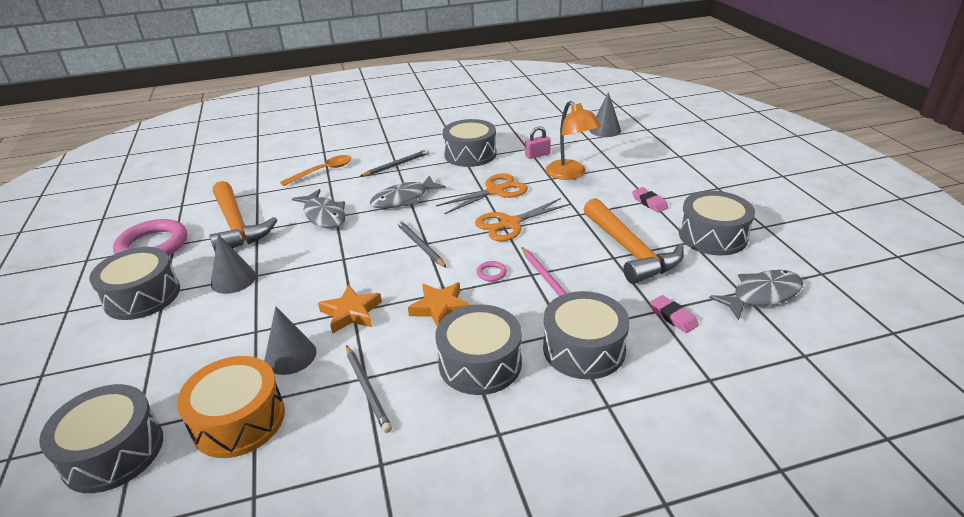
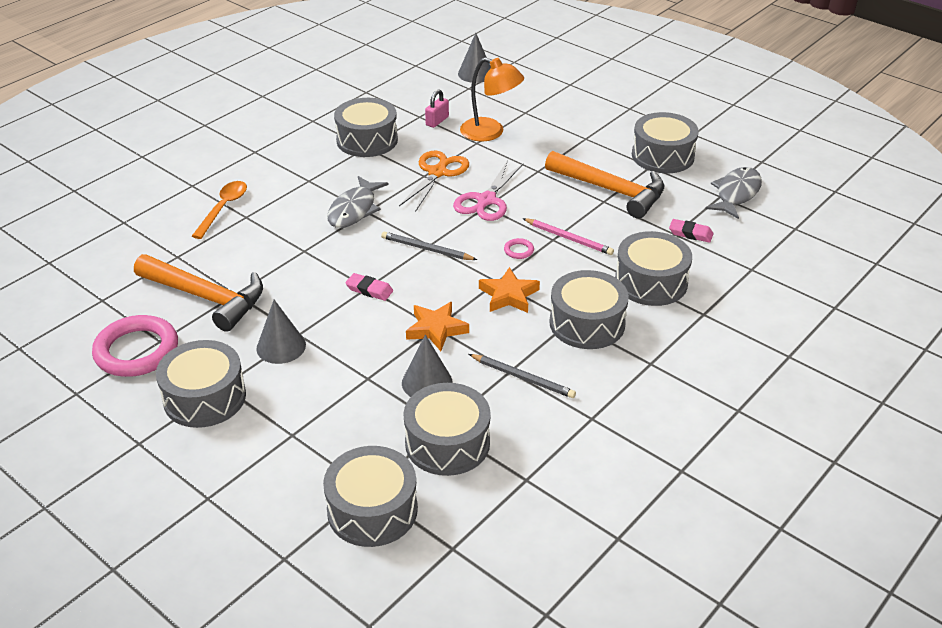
camera: 35 degrees left, 5 degrees up
(238, 420) = (447, 443): orange drum -> grey drum
(324, 215) = (291, 254): grey fish -> none
(396, 165) = (300, 176): grey pencil -> none
(509, 224) = (486, 201): orange scissors -> pink scissors
(649, 202) = (586, 140): pink eraser -> pink eraser (369, 290)

